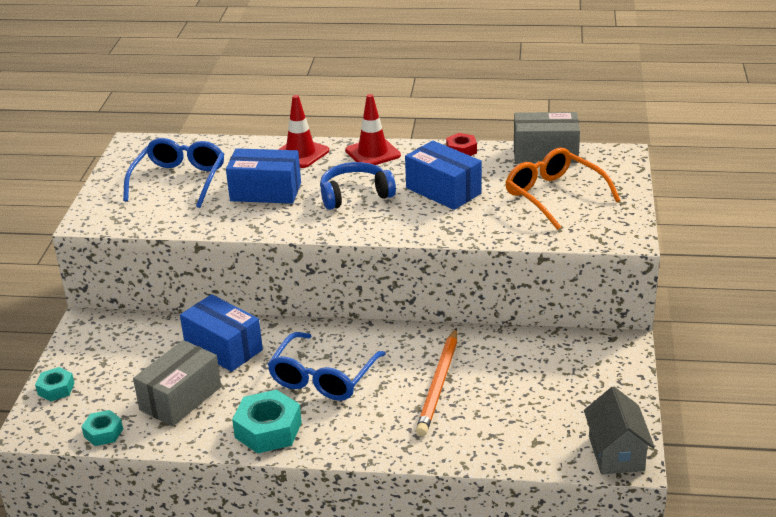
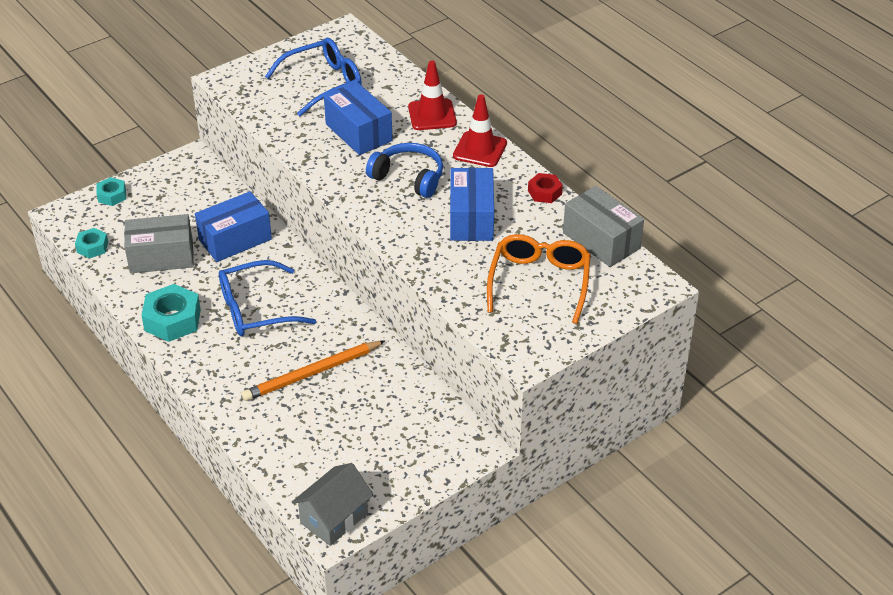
camera: 45 degrees right, 10 degrees up
(223, 348) = (235, 239): blue box -> blue box turned 60 degrees clockwise

